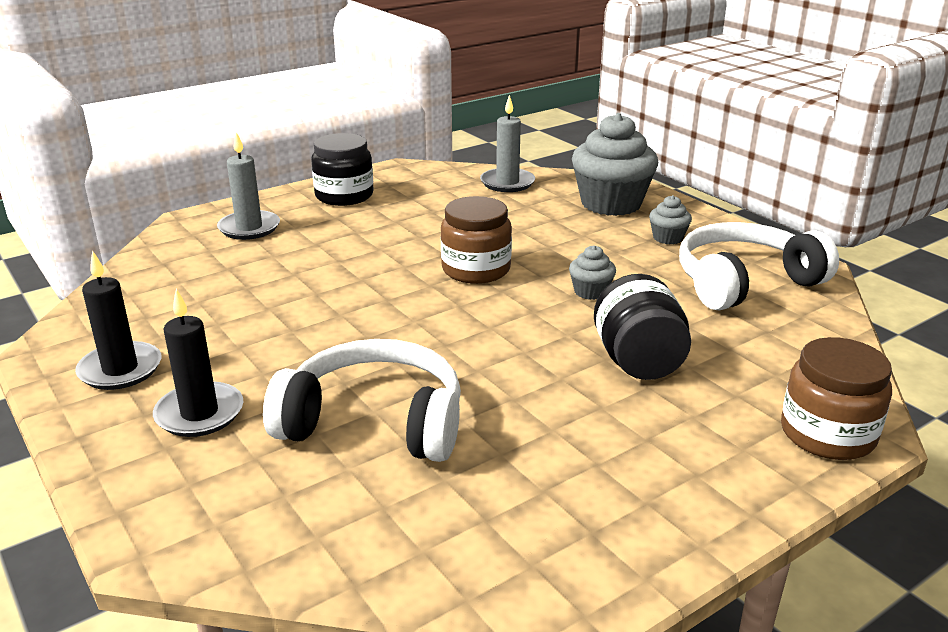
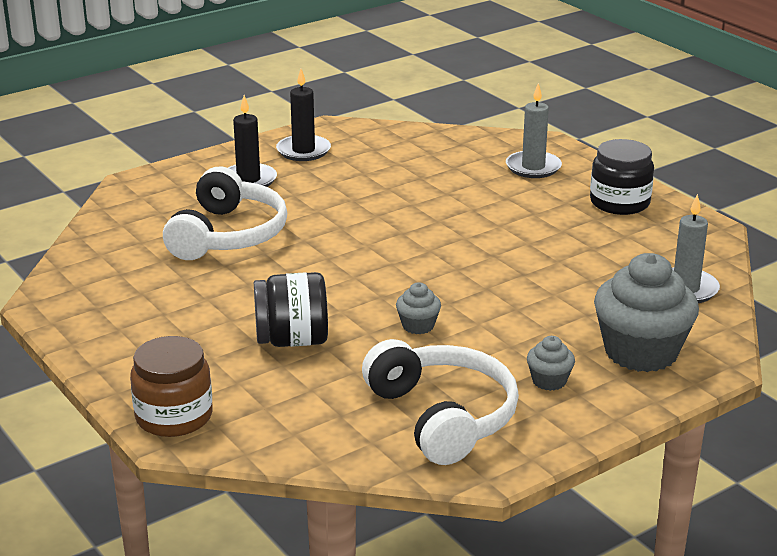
camera: 90 degrees right, 0 degrees up
(476, 269) = (460, 270): brown jar -> none

